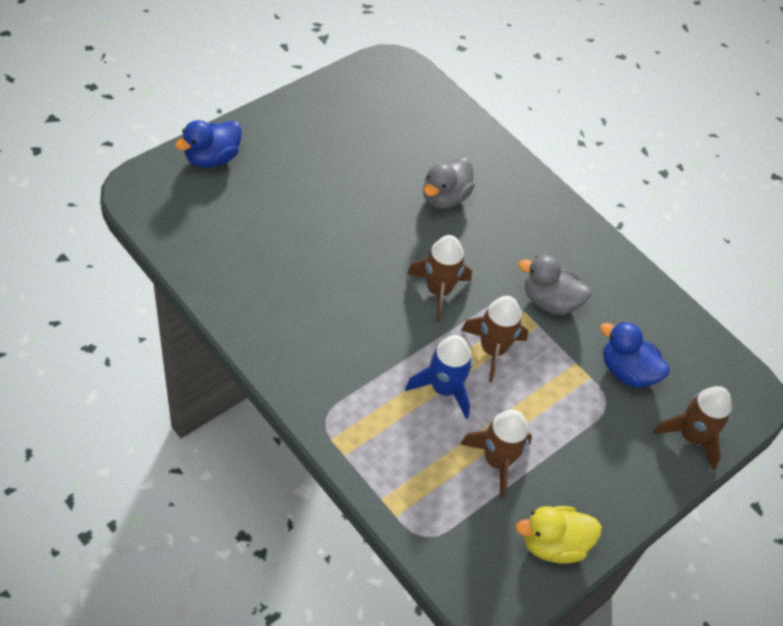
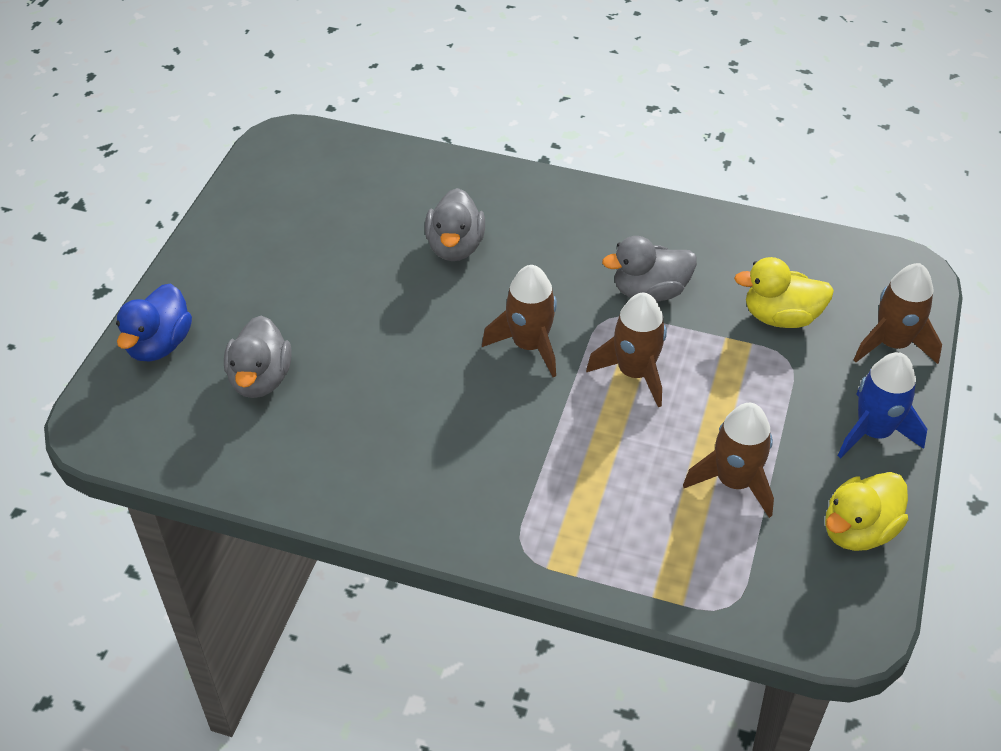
camera: 25 degrees left, 5 degrees down
(254, 215) = (260, 379): none -> grey duck
(444, 388) = (619, 441): blue rocket -> blue rocket (873, 432)
(627, 371) = (781, 317): blue duck -> yellow duck

